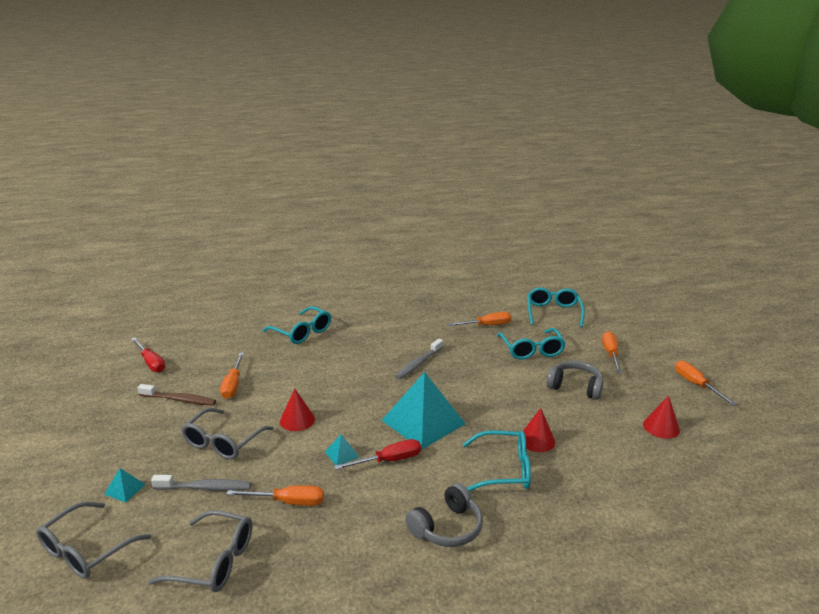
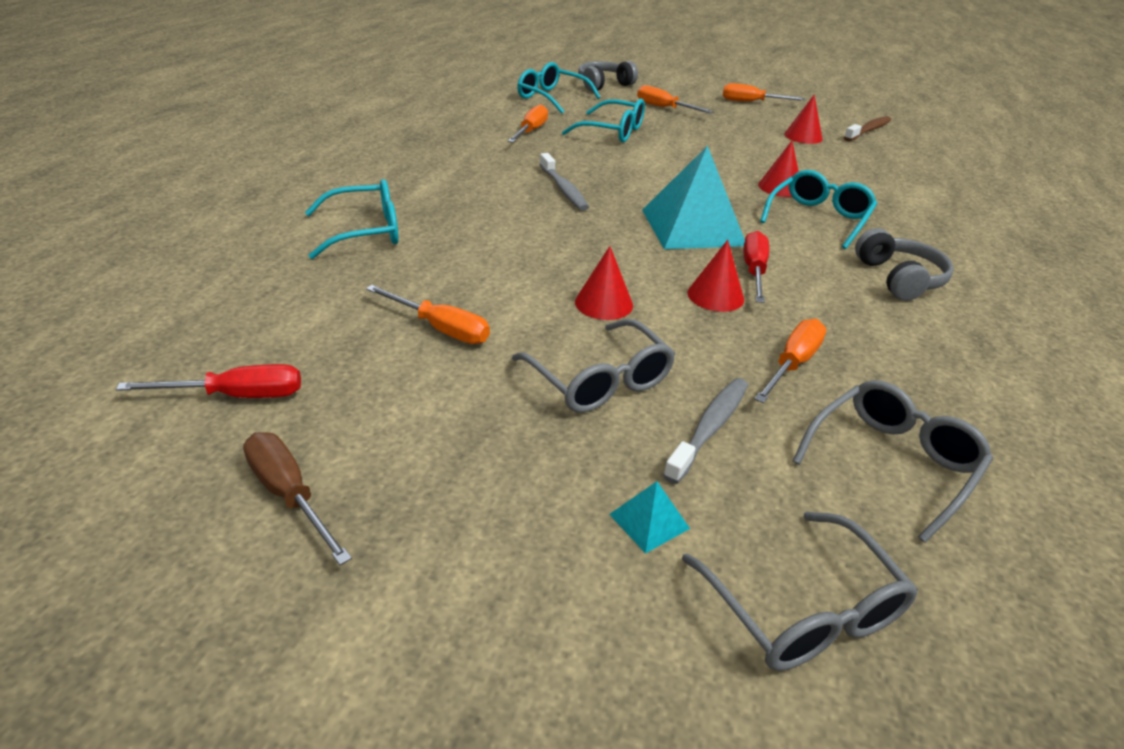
camera: 60 degrees left, 10 degrees up
(100, 399) = (289, 495): none -> brown screwdriver
(179, 400) = (421, 393): brown toothbrush -> brown toothbrush (868, 130)
(342, 454) = (715, 296): turquoise pyramid -> red cone
(575, 387) = (705, 140): grey headphones -> grey headphones (604, 85)

